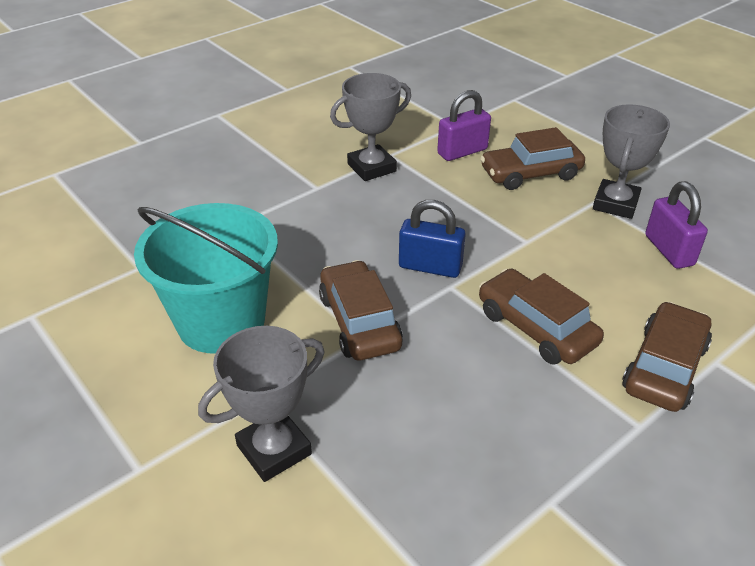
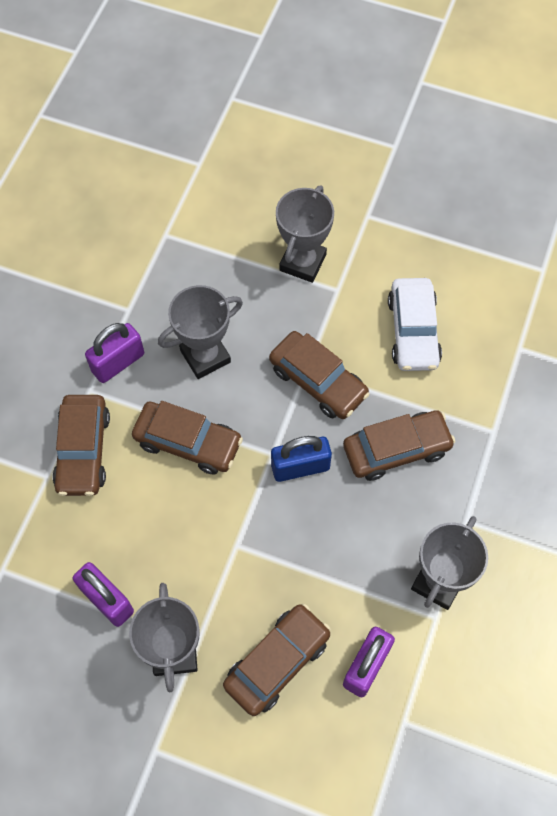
camera: 150 degrees right, 25 degrees up
(221, 322) = (413, 331): turquoise bucket -> white car
(330, 245) = (396, 449): none -> brown car
(471, 399) = (205, 356): none -> grey trophy
(590, 440) = (118, 362): none -> purple padlock

